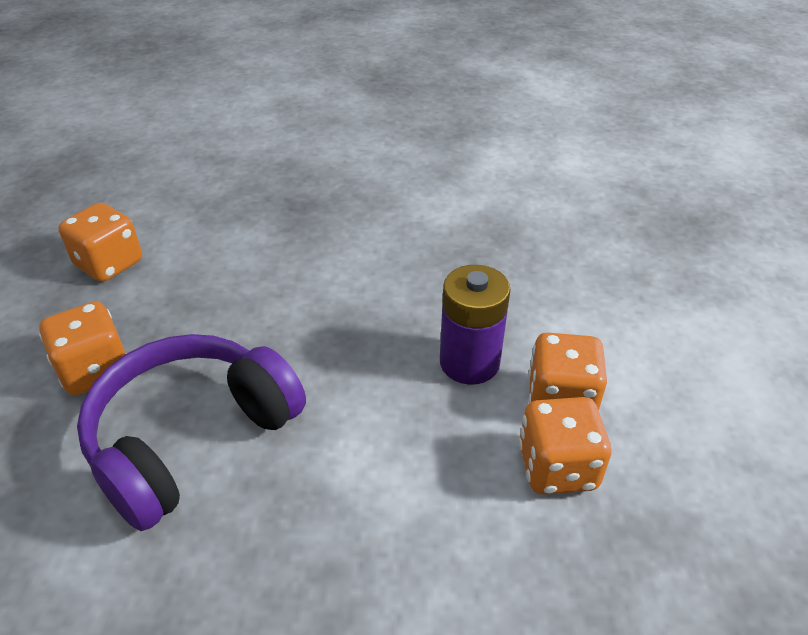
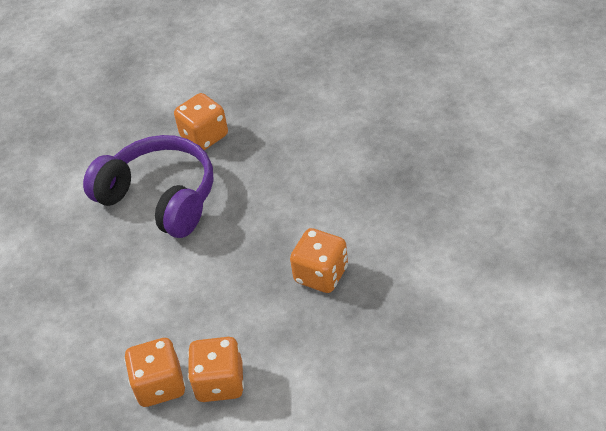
camera: 85 degrees right, 5 degrees up
(109, 264) = (301, 102): orange dice -> orange dice (321, 275)
(469, 362) = (246, 322): purple battery -> none

